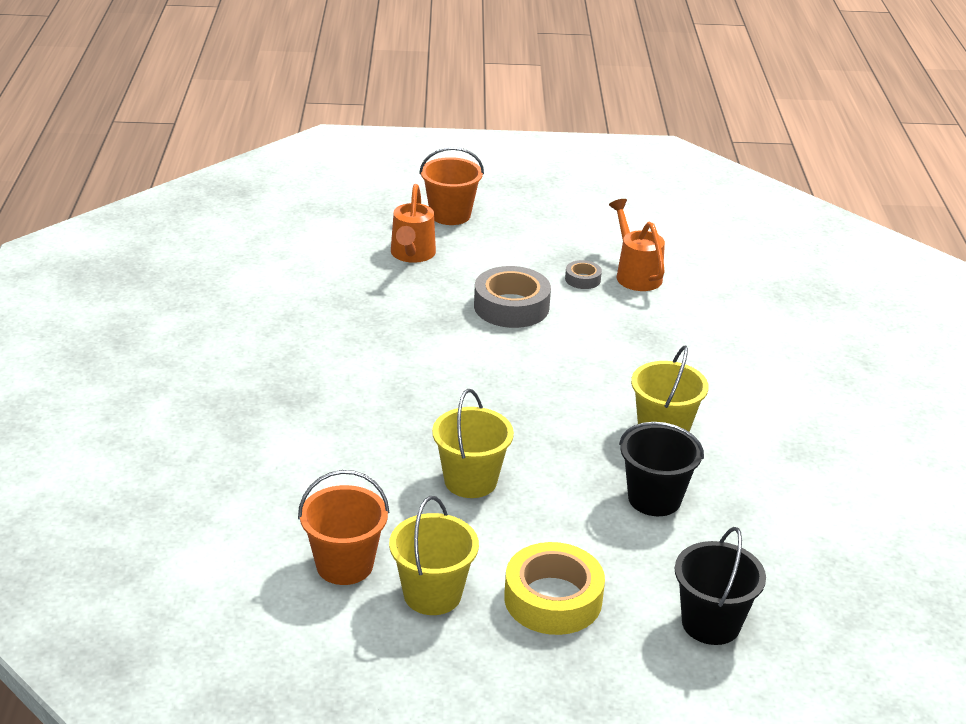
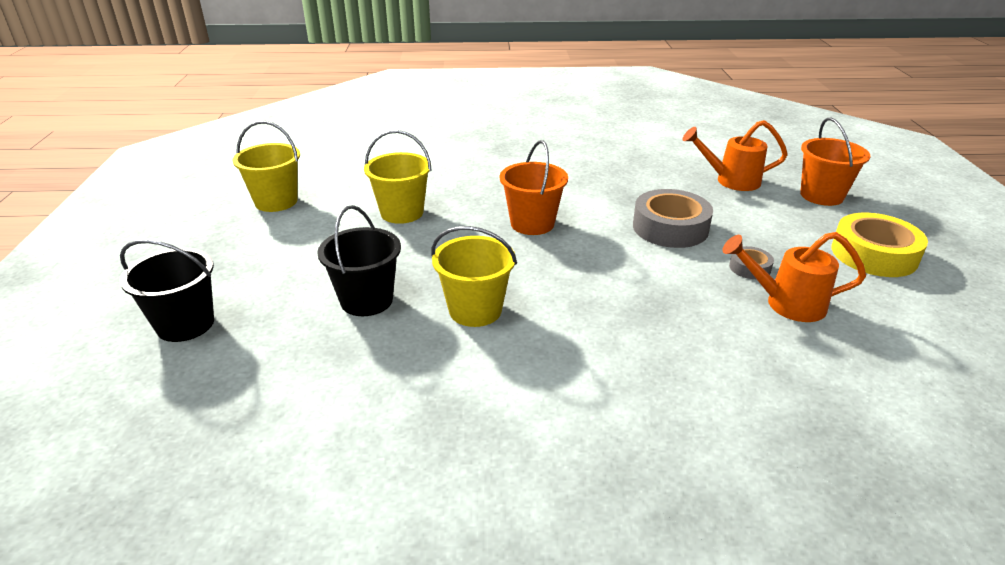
camera: 90 degrees right, 0 degrees up
(344, 565) = (317, 173): orange bucket -> orange bucket (532, 223)
(553, 599) = (251, 247): yellow tape -> yellow tape (874, 254)
(635, 274) = (786, 304): orange watering can -> orange watering can turned 150 degrees counterclockwise

